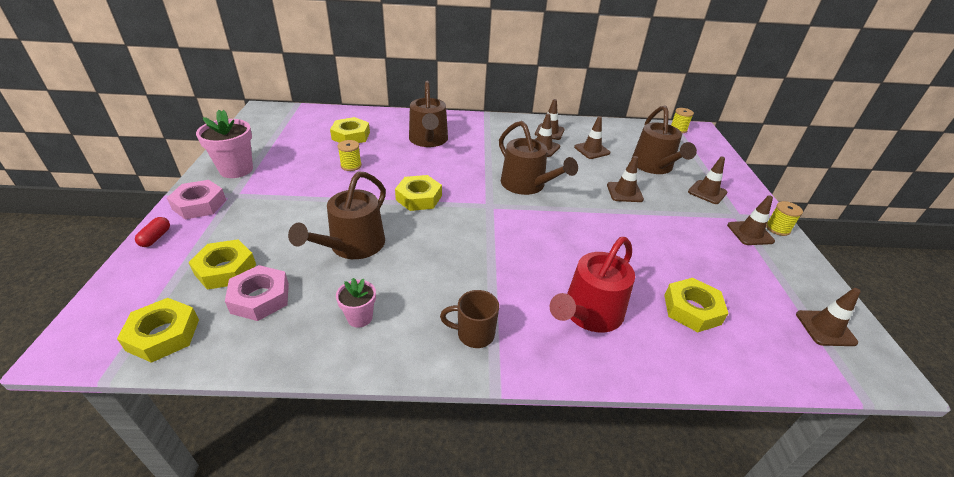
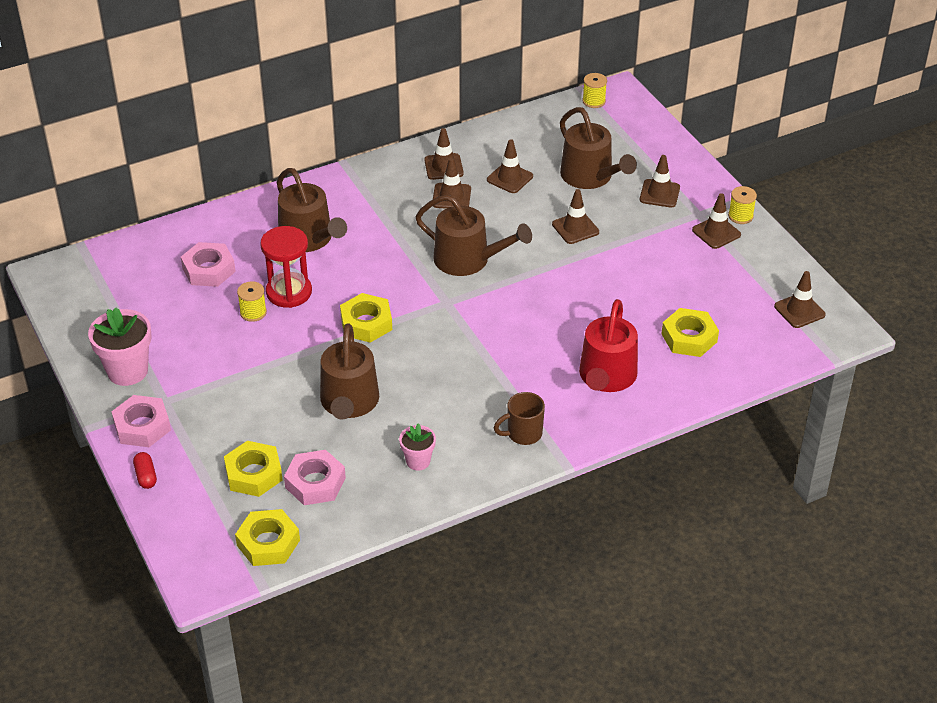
camera: 25 degrees left, 5 degrees up
(351, 136) = (208, 270): yellow nut -> pink nut
(386, 163) = (289, 292): none -> red hourglass

